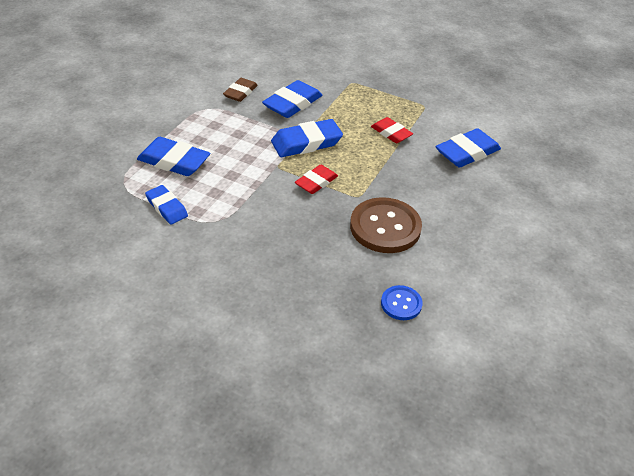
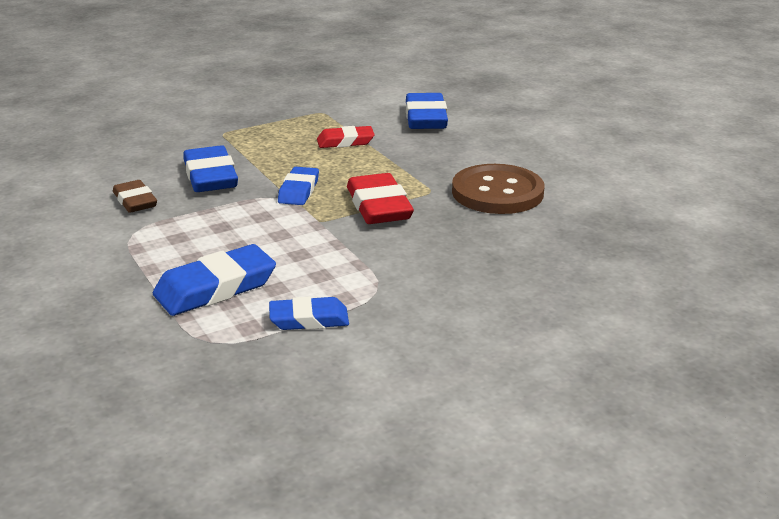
camera: 55 degrees left, 15 degrees down
(306, 143) = (299, 190): blue eraser -> blue eraser, size x0.64
(316, 182) = (378, 206): red eraser -> red eraser, size x1.57
(401, 304) = (622, 220): blue button -> none

